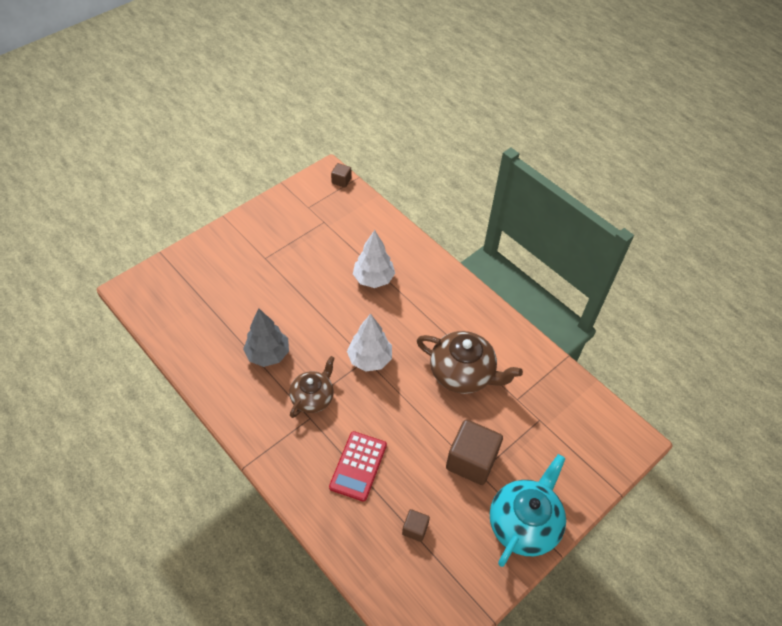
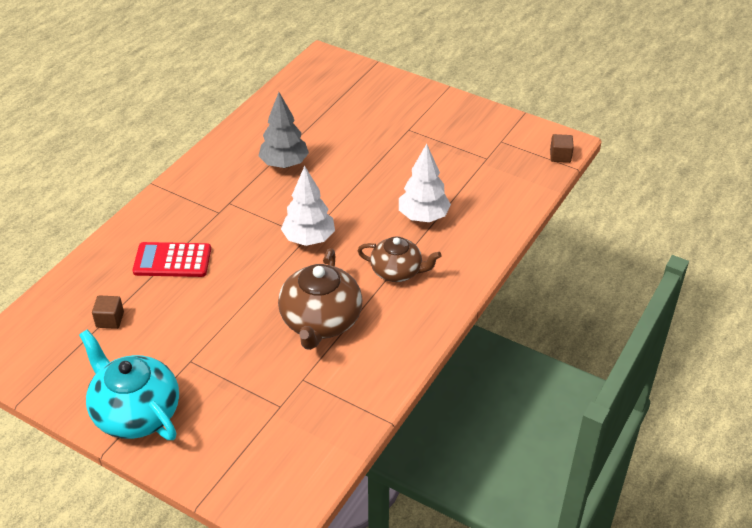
camera: 75 degrees right, 10 degrees down
(313, 397) = (244, 208): brown teapot -> brown teapot (397, 271)
(471, 461) = (204, 351): brown cube -> none
(524, 523) = (135, 412): turquoise teapot -> turquoise teapot turned 150 degrees counterclockwise

